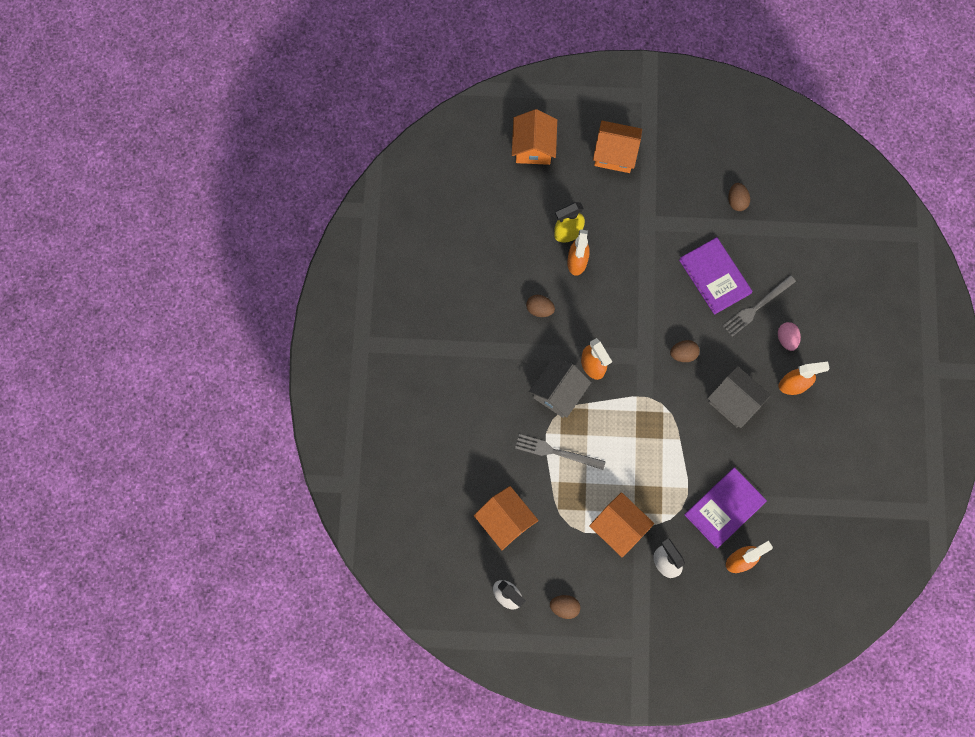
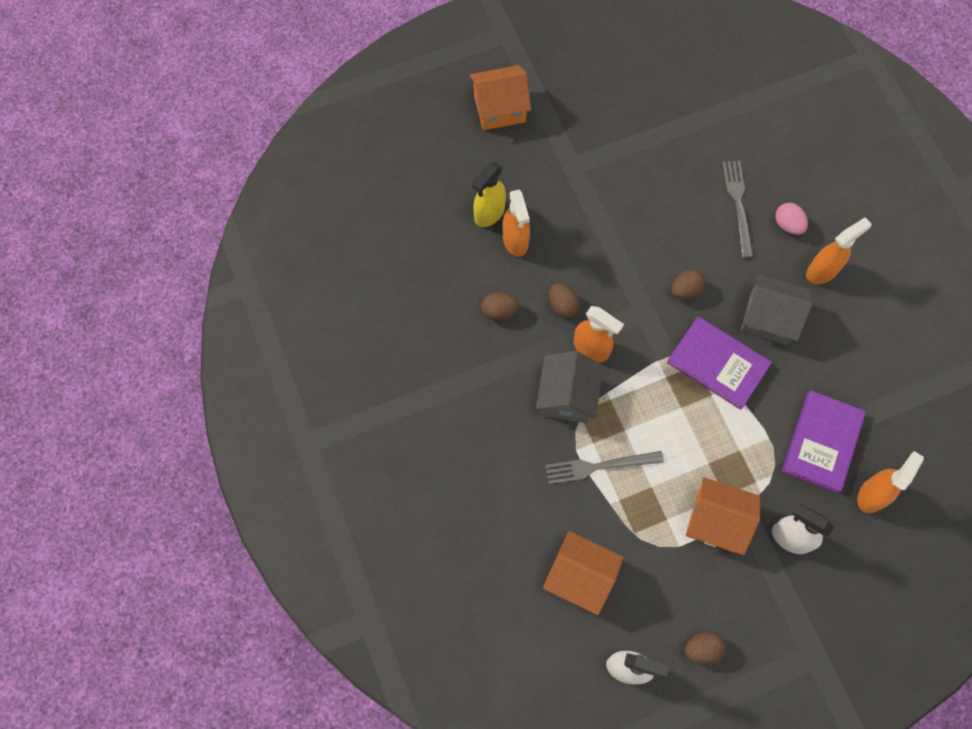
camera: 25 degrees left, 5 degrees down
(533, 147) = (405, 138): orange house -> none
(715, 276) = (675, 192): purple book -> purple book (718, 363)
(737, 201) = (657, 103): brown egg -> brown egg (562, 306)
(757, 307) = (738, 205): grey fork -> grey fork turned 150 degrees clockwise

